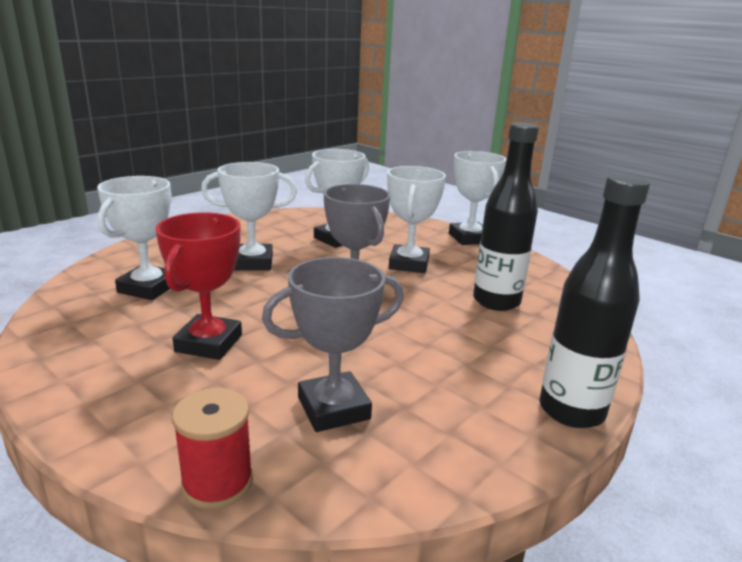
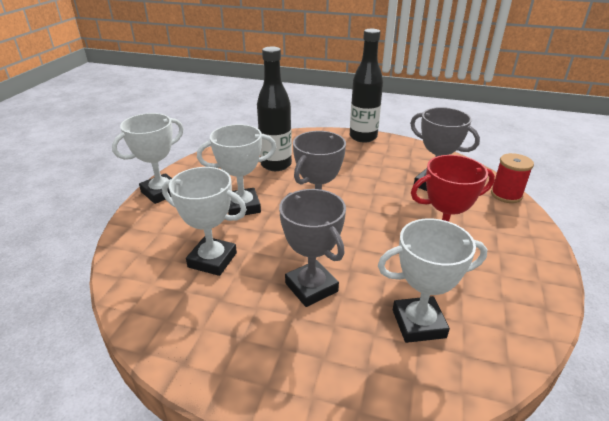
camera: 115 degrees left, 10 degrees up
(252, 262) = (311, 287): white trophy -> grey trophy

